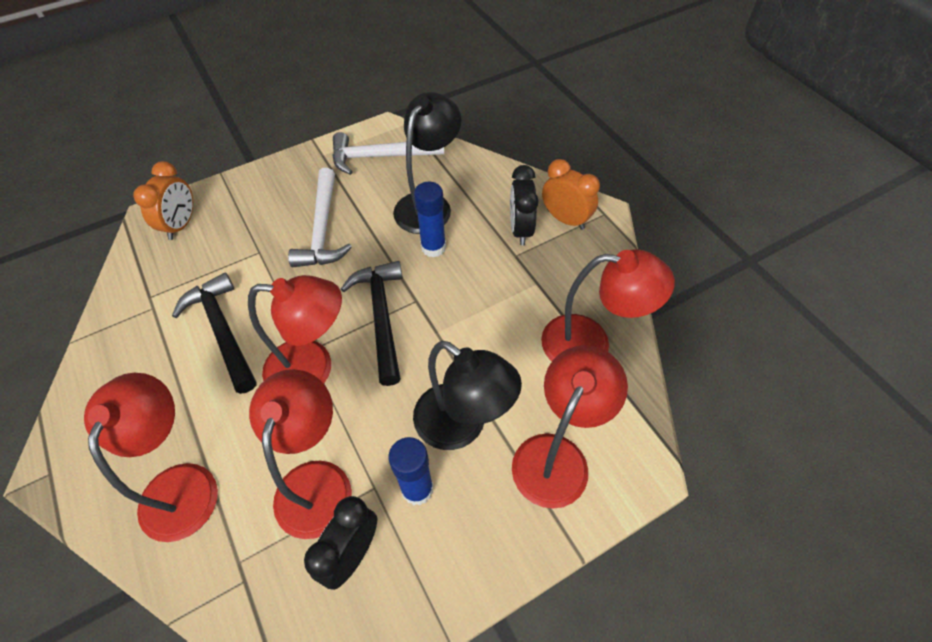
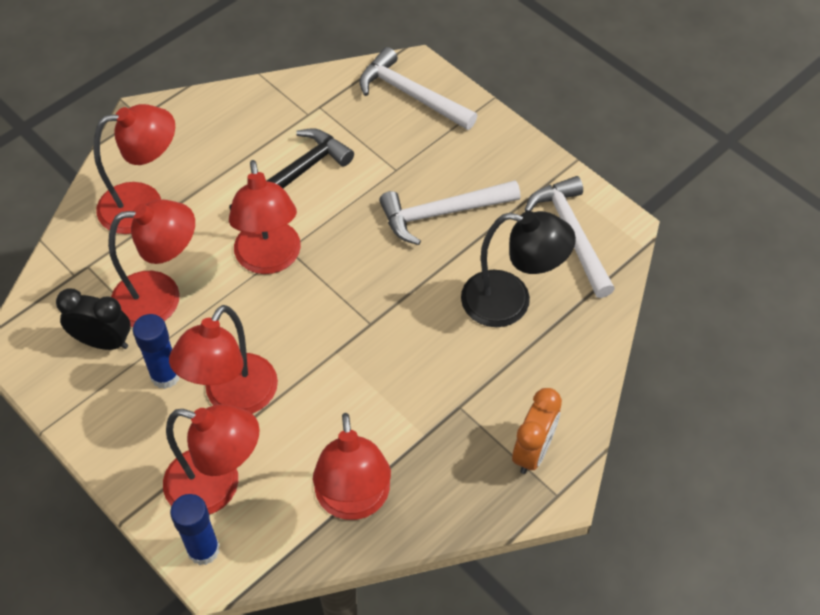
camera: 75 degrees right, 0 degrees up
(181, 225) = (411, 95): orange clock -> white hammer
(381, 317) = (342, 298): black hammer -> none
(433, 247) = (447, 322): blue glue stick -> blue glue stick (203, 550)
(462, 426) = (233, 398): black lamp -> red lamp
(520, 229) = (500, 405): black clock -> none

